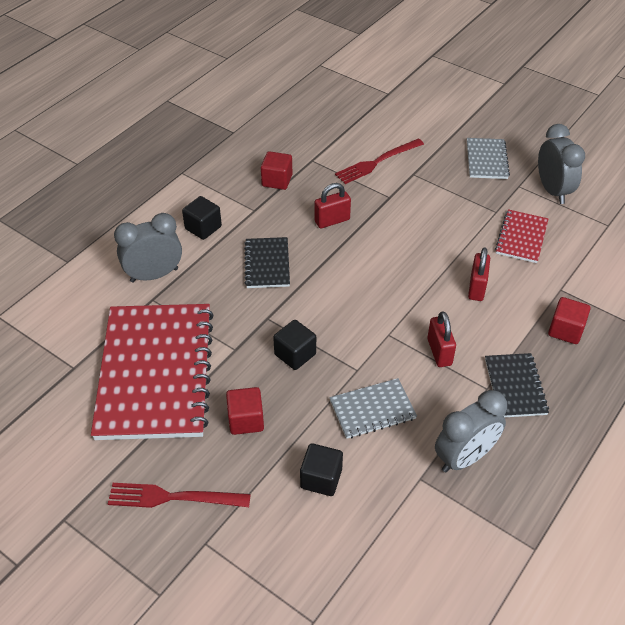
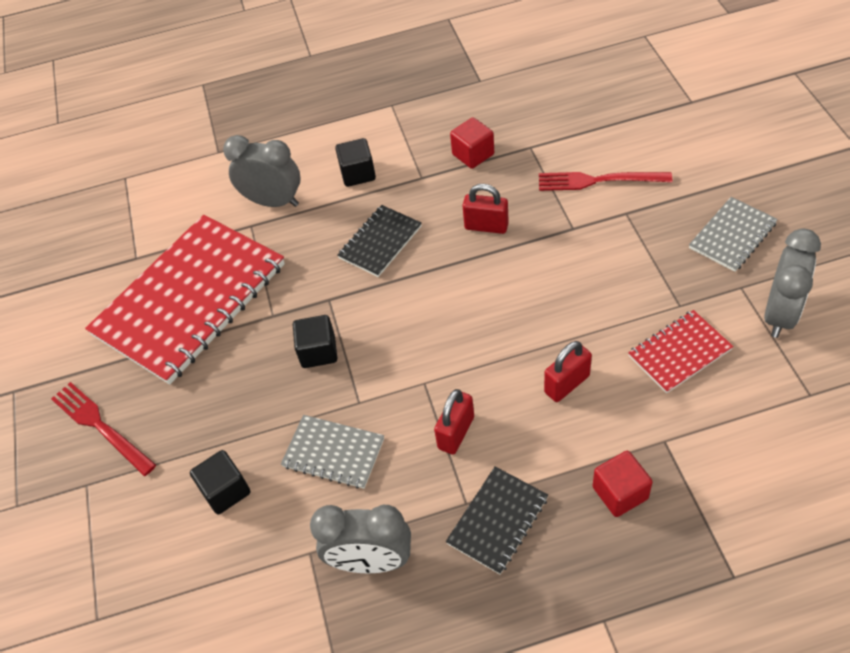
camera: 45 degrees right, 5 degrees up
(246, 420) = (218, 391): red cube -> none

